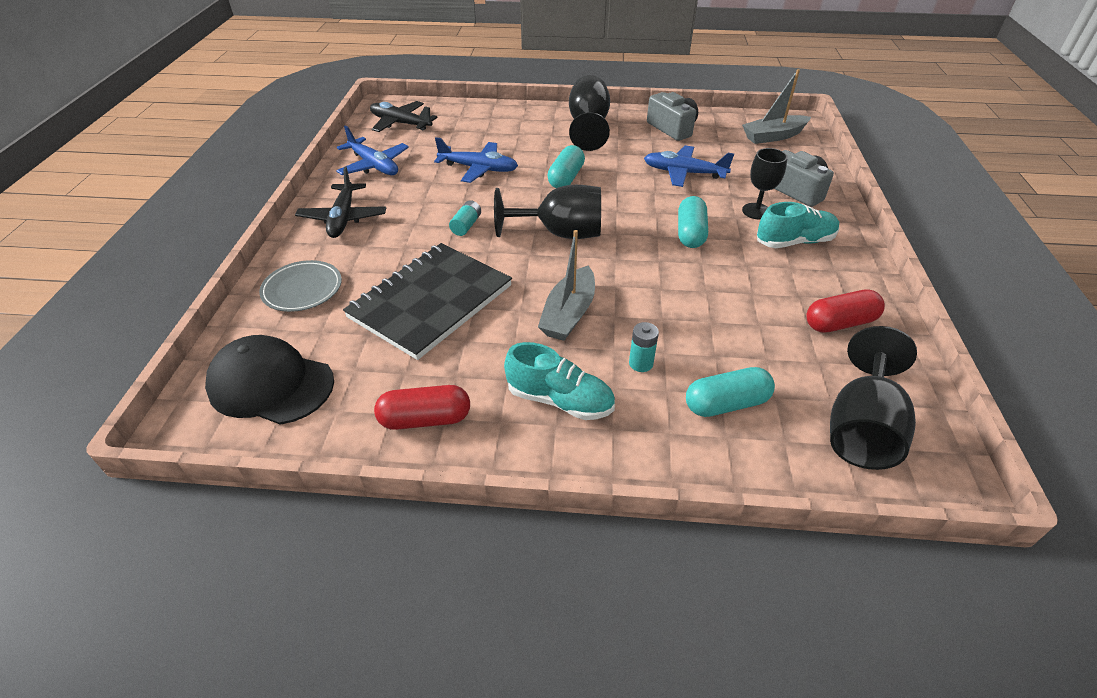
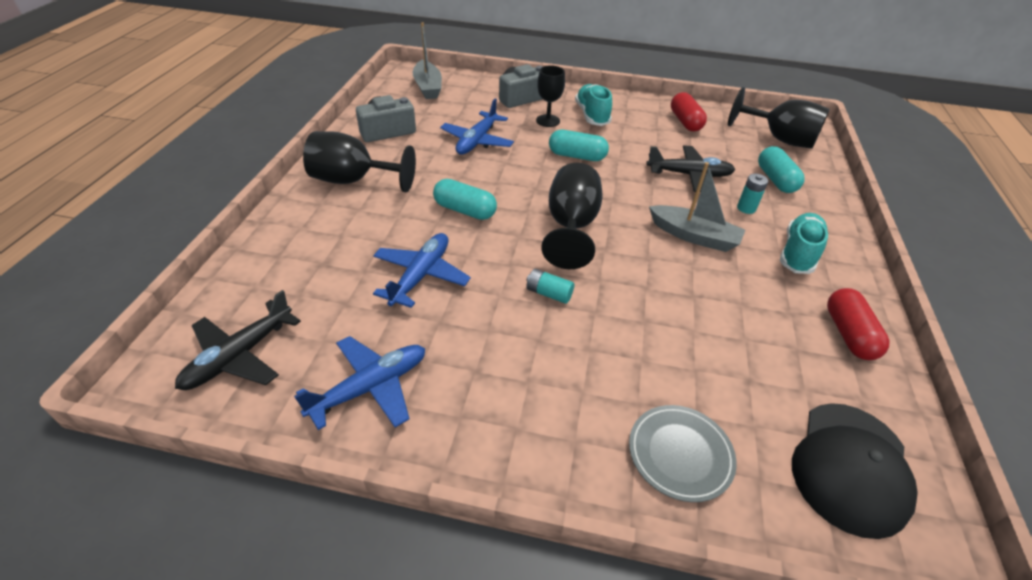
camera: 85 degrees left, 0 degrees up
(343, 218) = (515, 419): black plane -> black plane (689, 175)
(430, 301) = (689, 327): black notebook -> none

